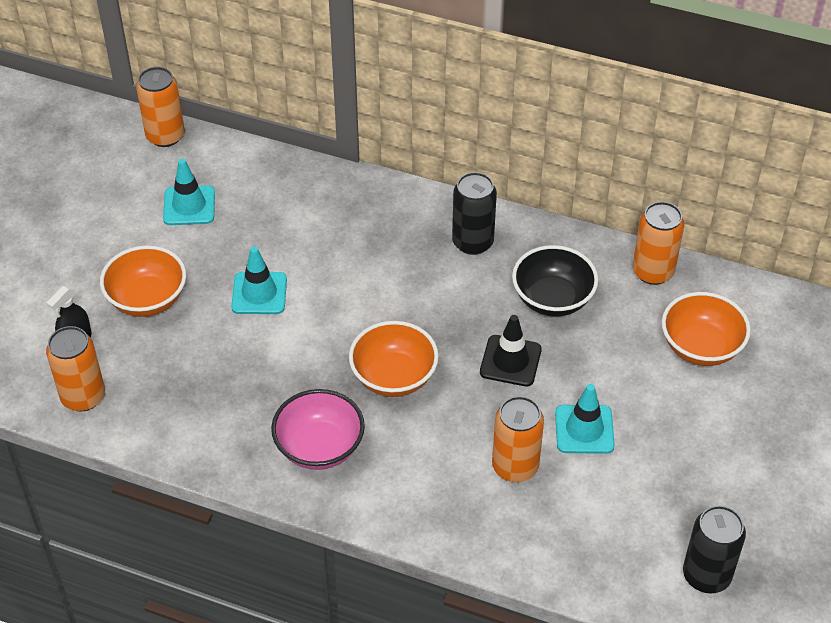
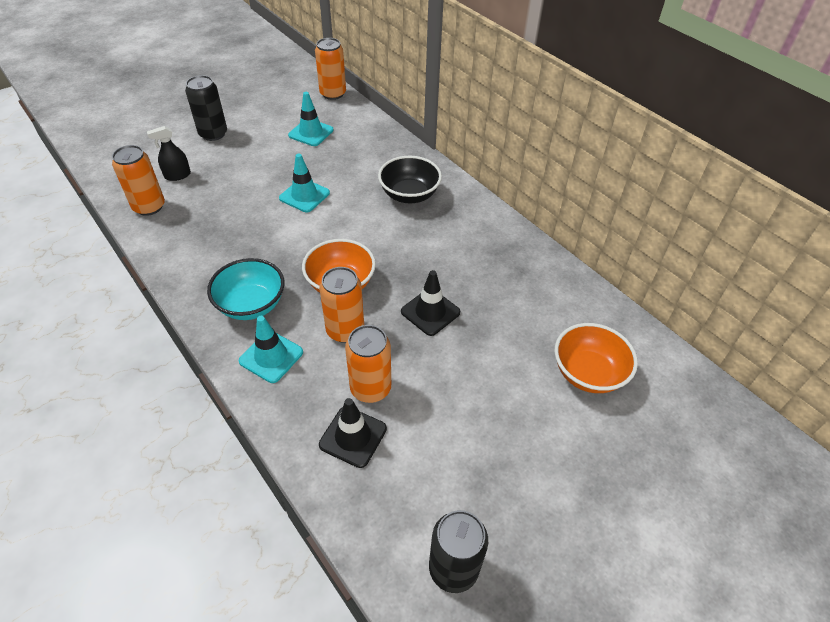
camera: 30 degrees right, 0 degrees up
(147, 299) = (238, 171): orange bowl -> none
(319, 447) = (251, 305): pink bowl -> turquoise bowl
(472, 242) = (468, 224): black can -> black can (213, 134)
(536, 518) = (353, 436): none -> black traffic cone
(552, 299) = (495, 285): black bowl -> black bowl (409, 195)
(584, 429) = (445, 388): turquoise traffic cone -> turquoise traffic cone (271, 356)
(653, 272) = (588, 300): orange can -> orange can (345, 330)

